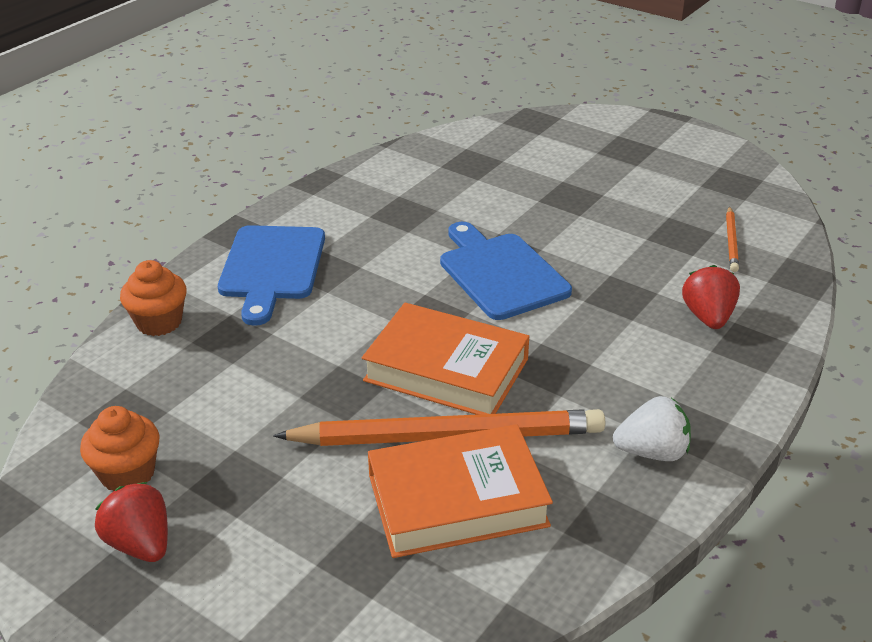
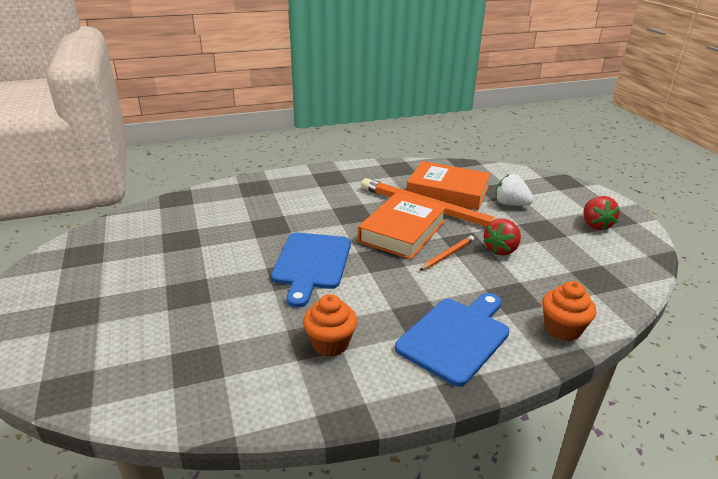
camera: 145 degrees left, 5 degrees down
(128, 474) = (598, 251): orange cupcake -> orange cupcake (330, 343)
(446, 370) = (402, 231): orange book -> orange book turned 60 degrees clockwise
(652, 452) = (354, 177): white strawberry -> white strawberry (511, 204)
(708, 317) = (250, 202): red strawberry -> red strawberry (501, 250)
(731, 241) = (166, 225): orange pencil -> orange pencil (448, 255)

